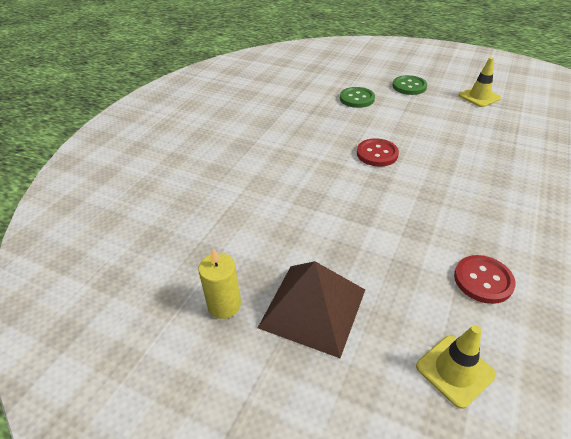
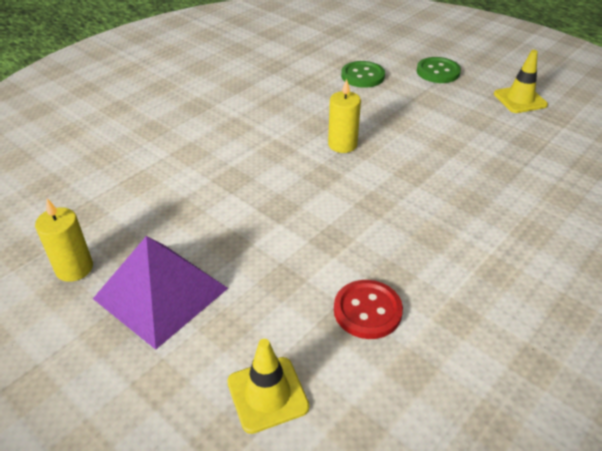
camera: 15 degrees right, 0 degrees up
(313, 308) = (160, 293): brown pyramid -> purple pyramid
(377, 154) = (342, 144): red button -> yellow candle

